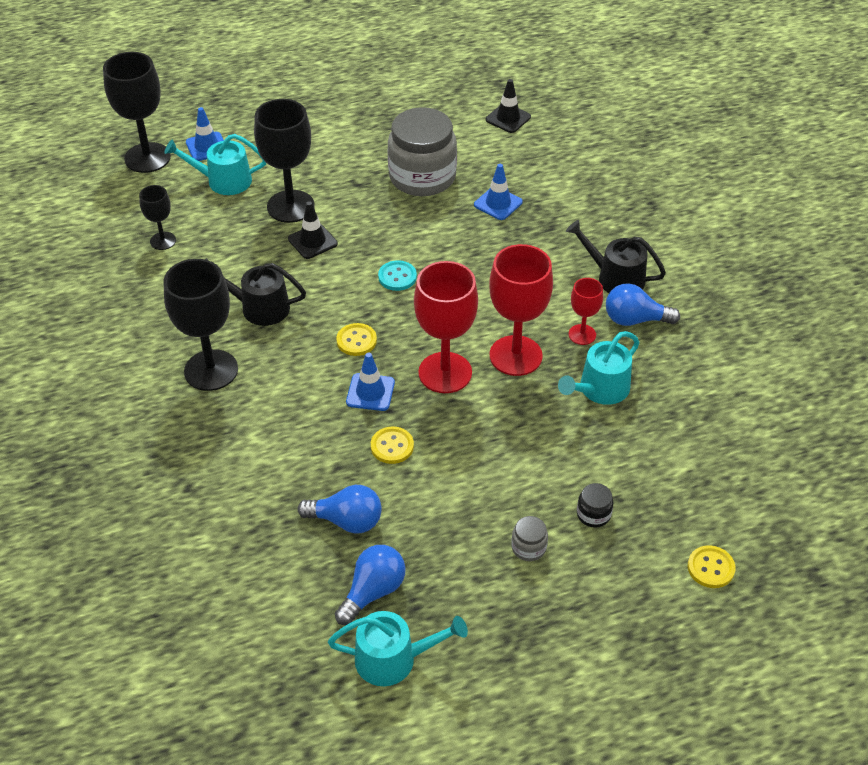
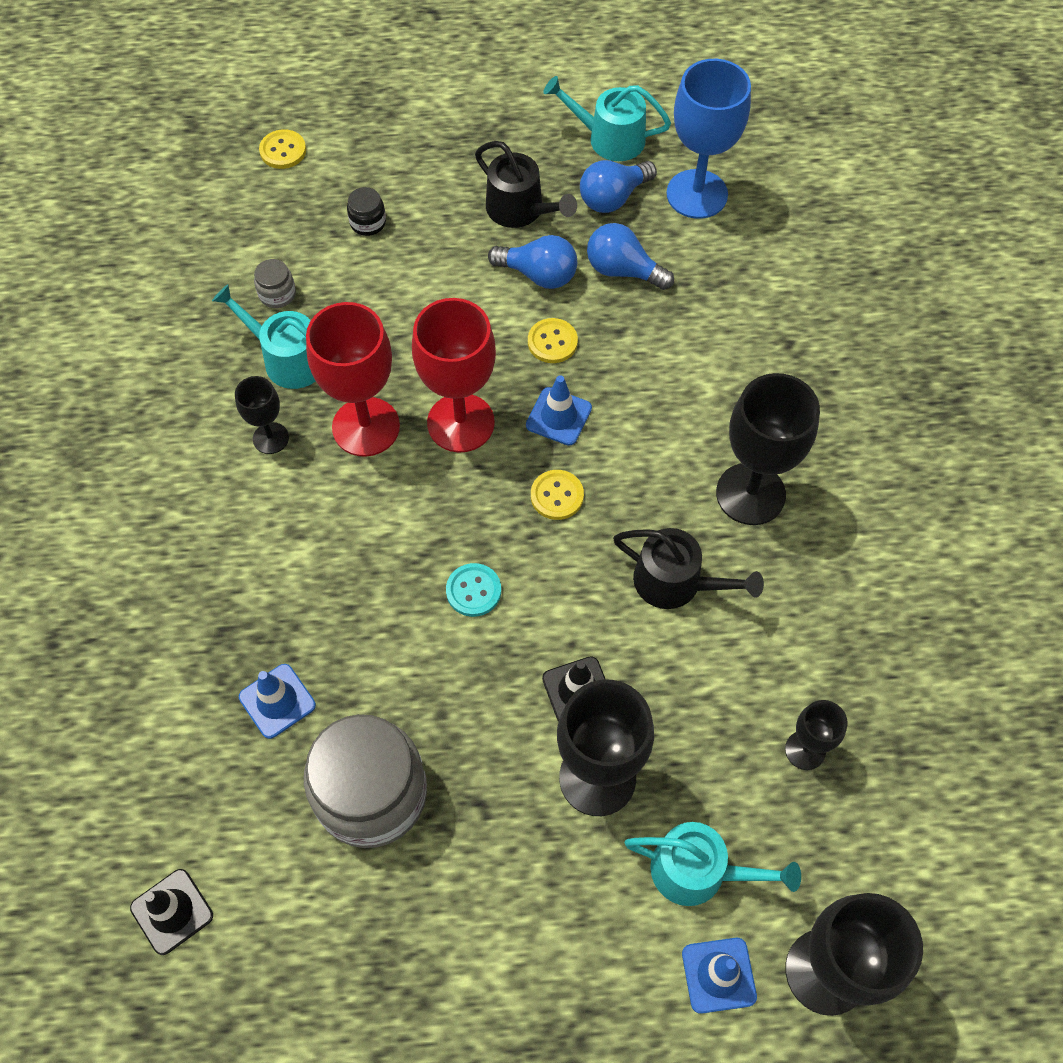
camera: 165 degrees left, 15 degrees up
(290, 614) = (697, 194): none -> blue goblet
(528, 547) = (447, 205): grey jar -> grey jar (277, 294)
(582, 334) = (270, 438): red goblet -> black goblet
(600, 389) = (288, 359): turquoise watering can -> turquoise watering can turned 120 degrees counterclockwise
(615, 278) = (181, 516): black watering can -> black watering can (520, 210)
(635, 320) = (194, 444): blue light bulb -> blue light bulb (538, 274)

